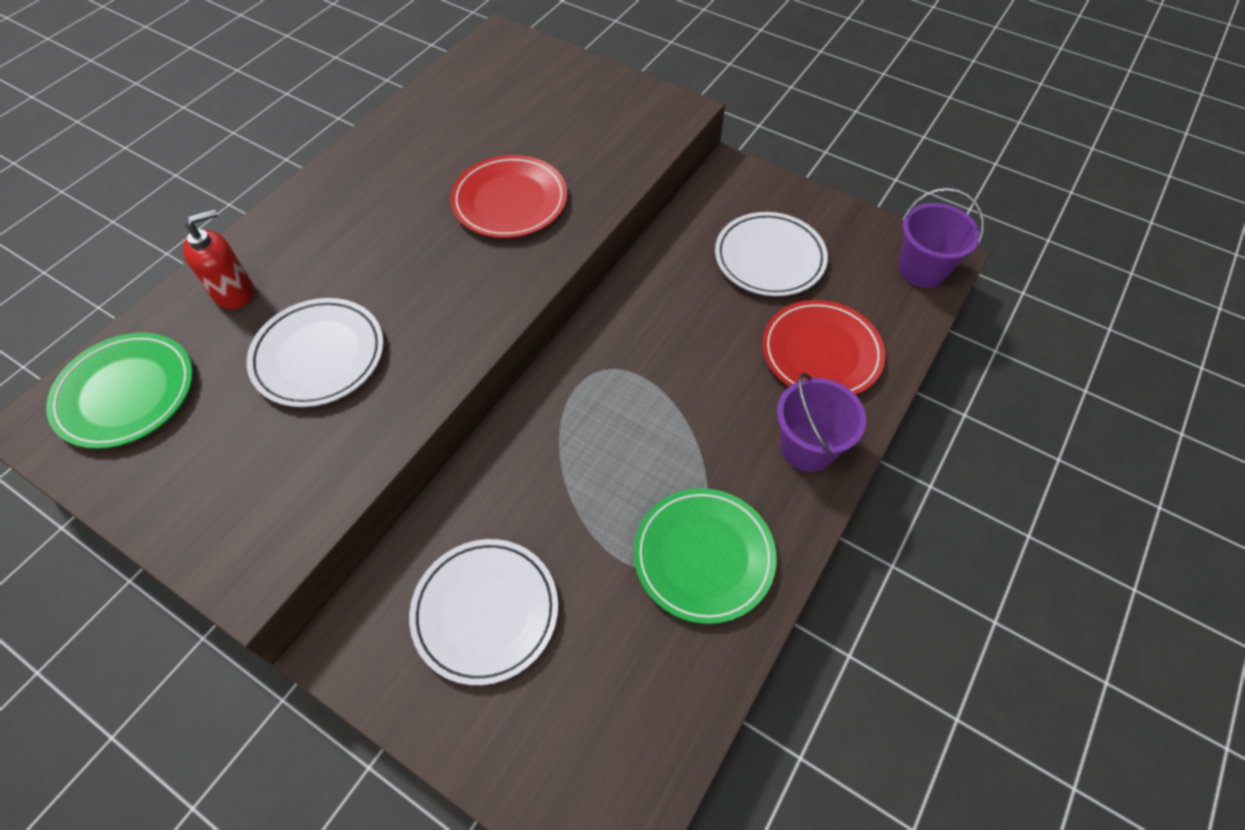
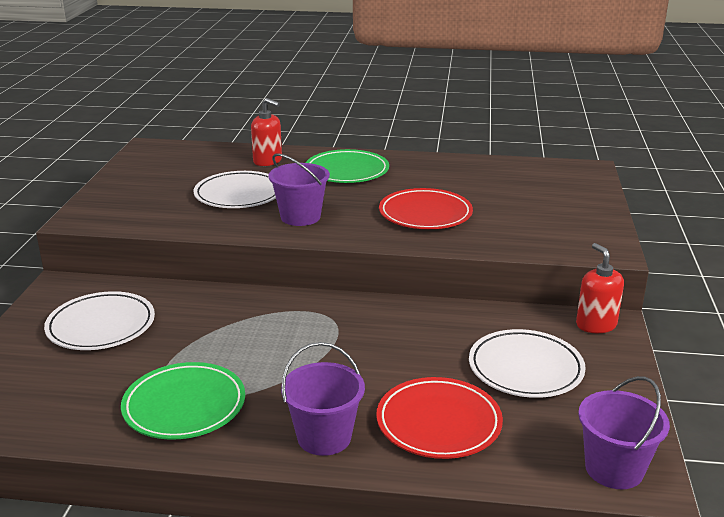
camera: 65 degrees right, 30 degrees down
(126, 393) = (178, 158): green plate -> green plate (347, 171)
(434, 313) = (300, 217): none -> purple bucket
(727, 181) = (596, 324): none -> red soap dispenser

